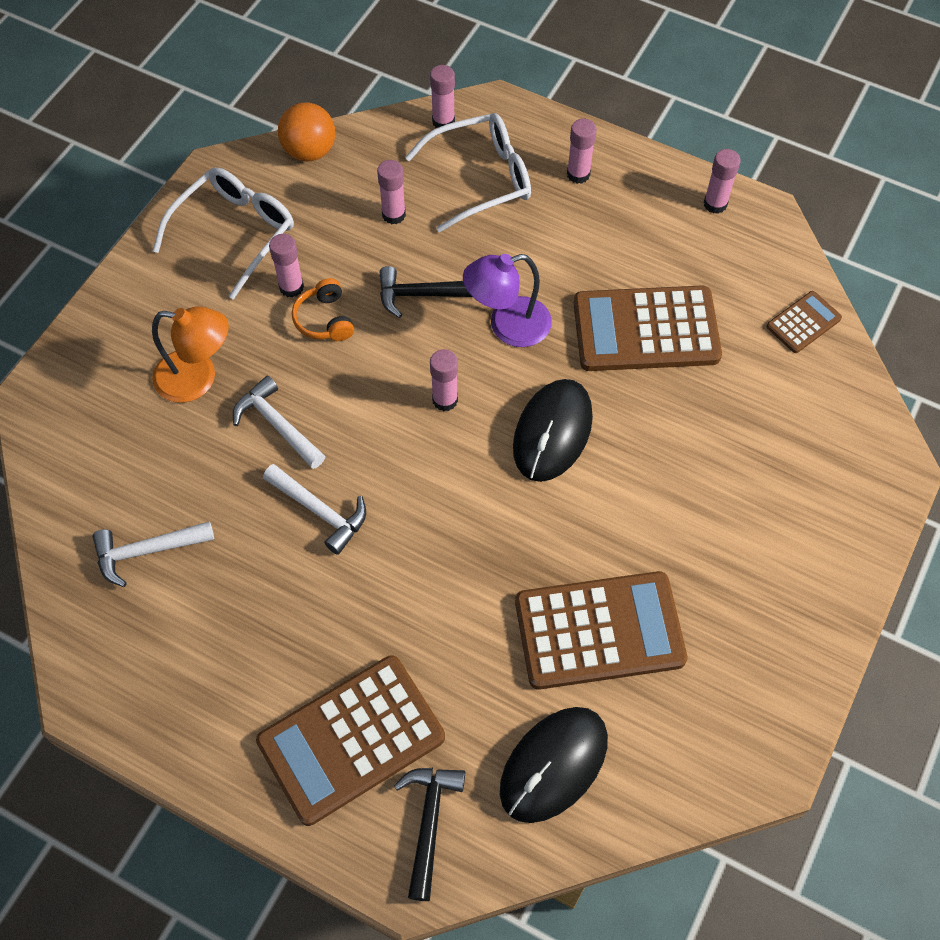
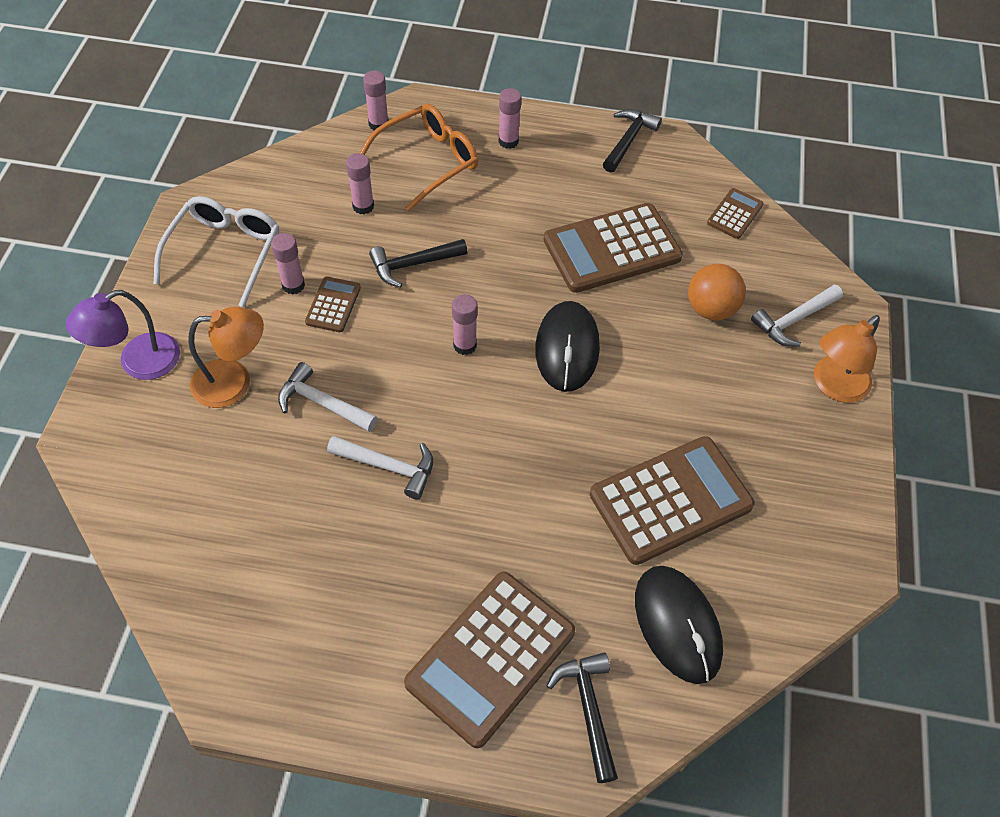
camera: 20 degrees left, 5 degrees down
(147, 551) = (238, 545): white hammer -> white hammer (794, 320)
(309, 151) = (269, 171): orange ball -> orange ball (711, 309)
(324, 319) = (333, 305): orange headphones -> brown calculator
(480, 179) = (427, 162): white glasses -> orange glasses
(507, 326) = (495, 273): purple lamp -> purple lamp (138, 362)
(554, 765) = (677, 625): black mouse -> black mouse turned 45 degrees counterclockwise
(715, 204) = (628, 140): pink glue stick -> black hammer
(834, 555) = (834, 386): none -> orange lamp

